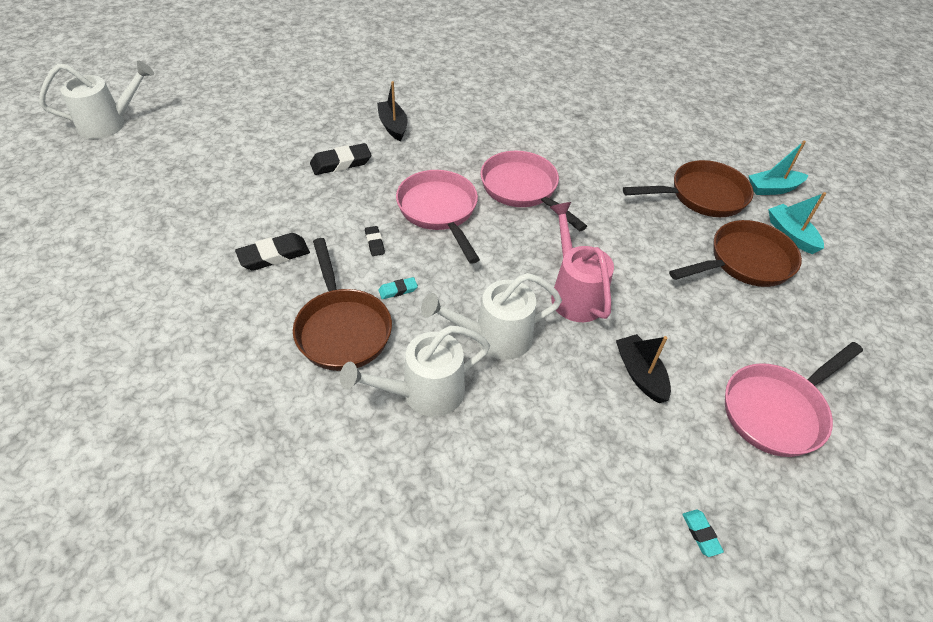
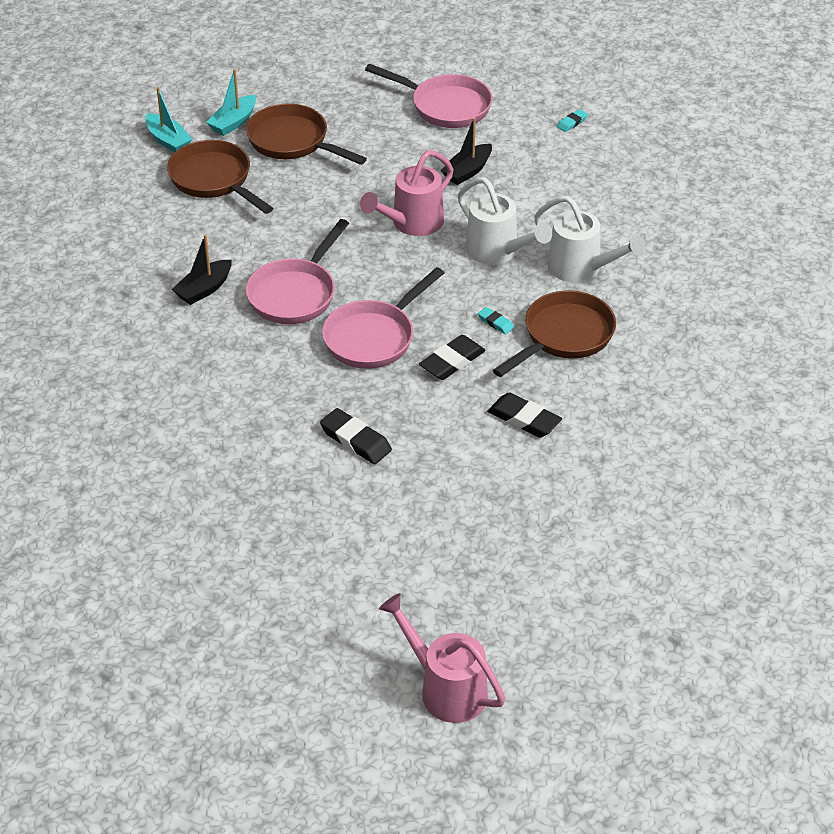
camera: 115 degrees left, 5 degrees down
(109, 124) = (446, 689): white watering can -> pink watering can
(374, 243) = (452, 361): black eraser -> black eraser, size x1.86
(393, 126) = (256, 430): black boat -> black boat (204, 289)

